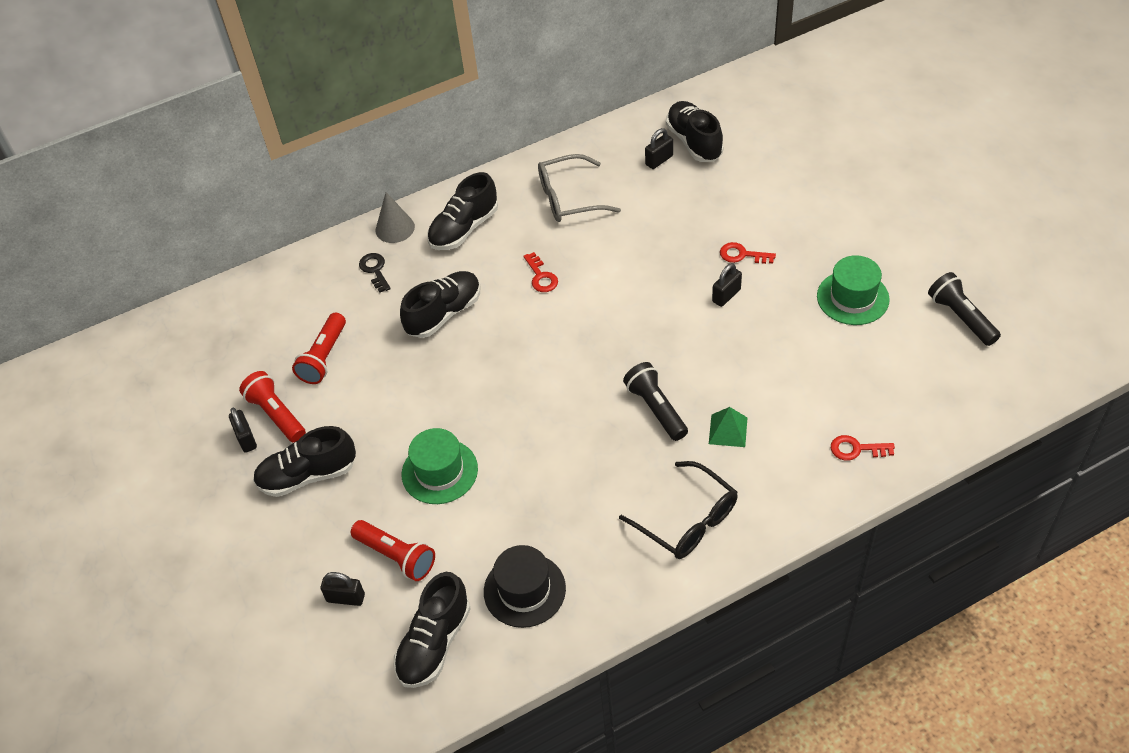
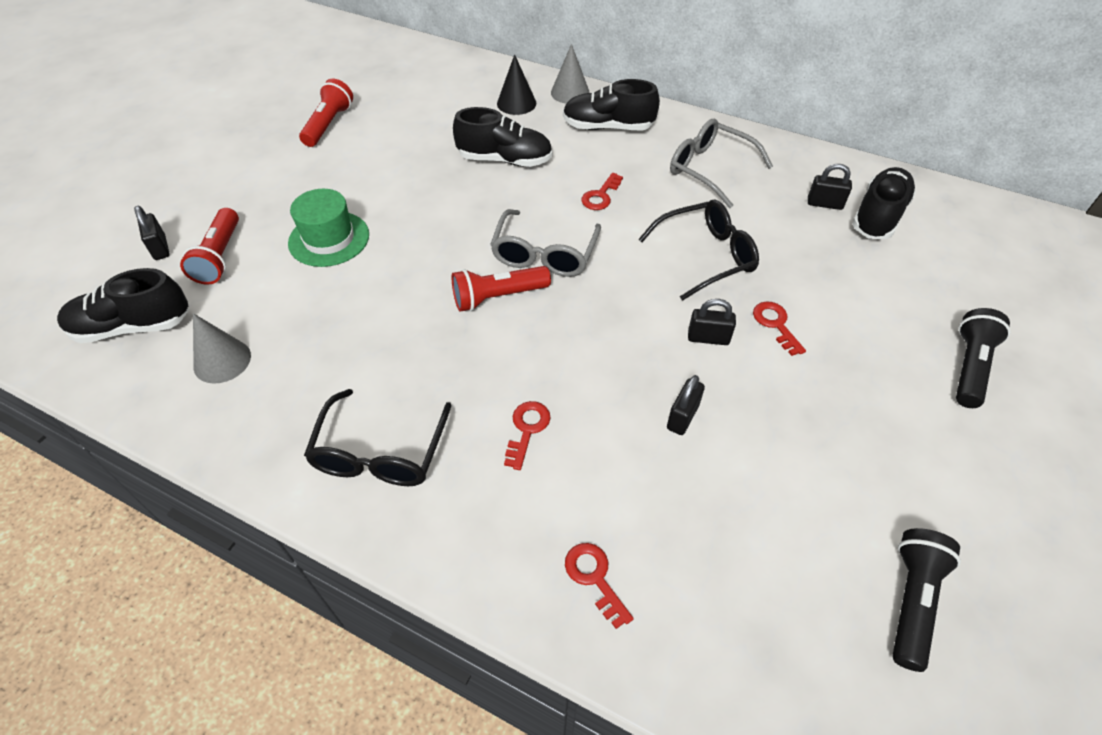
camera: 50 degrees right, 0 degrees up
(246, 439) = (294, 121): black padlock -> black padlock (682, 417)
(308, 475) = (278, 168): black shoe -> none
(324, 357) = (404, 120): red flashlight -> red flashlight (498, 297)
(375, 270) = (516, 103): black key -> black cone
(524, 590) = (222, 361): black hat -> grey cone
(575, 342) = (544, 254): none -> grey glasses
(654, 253) = (706, 256): none -> black glasses
(656, 408) = (510, 353): black flashlight -> black flashlight (969, 367)
(728, 430) = (527, 429): green pyramid -> red key
(852, 298) = (820, 457): green hat -> none

